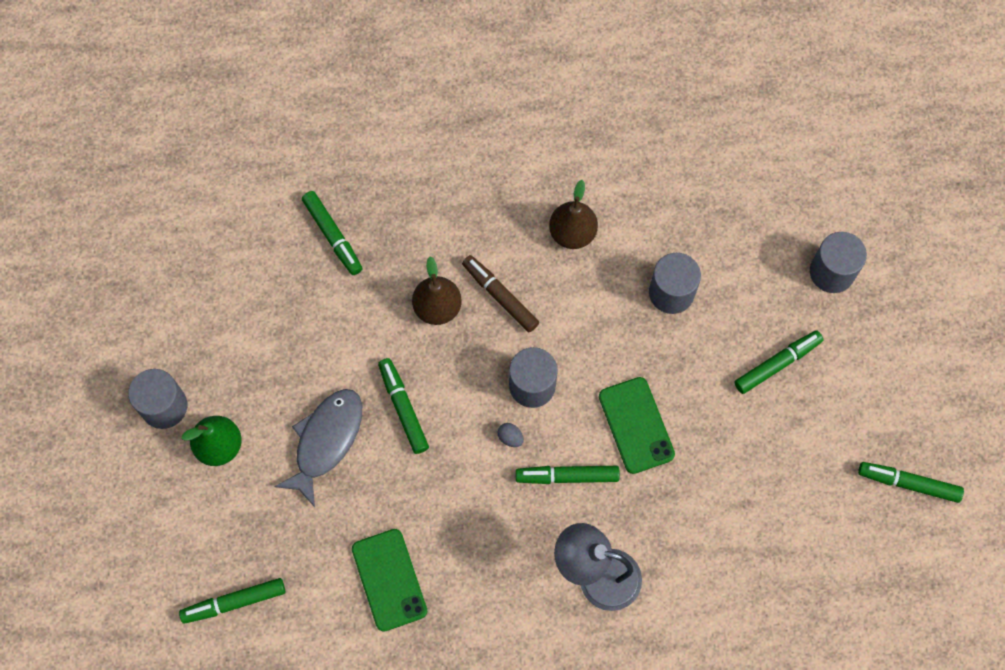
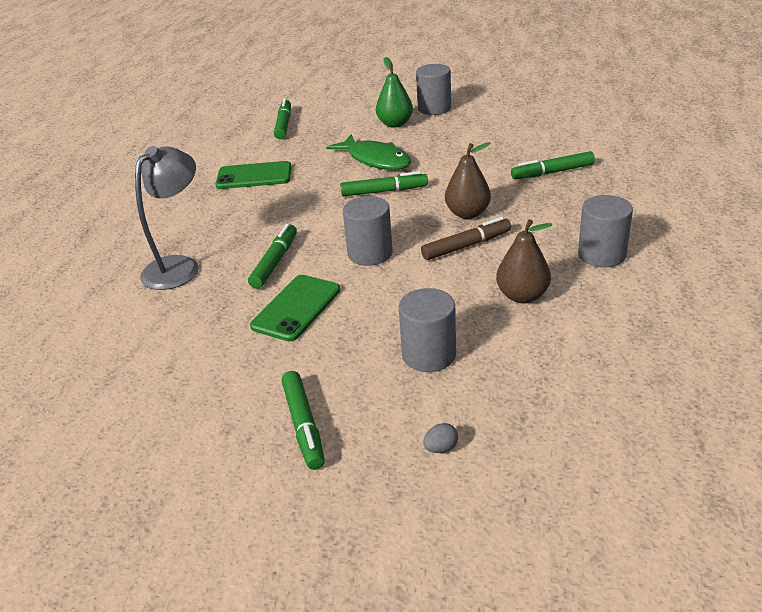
camera: 110 degrees right, 35 degrees down
(326, 441) = (375, 160): grey fish -> green fish
(510, 438) = (328, 237): grey egg -> grey egg (441, 448)
(636, 425) = (296, 308): green phone -> green phone turned 60 degrees counterclockwise
(832, 272) = (402, 510): grey cylinder -> grey cylinder (601, 254)
(908, 483) = (85, 518): green marker -> none

